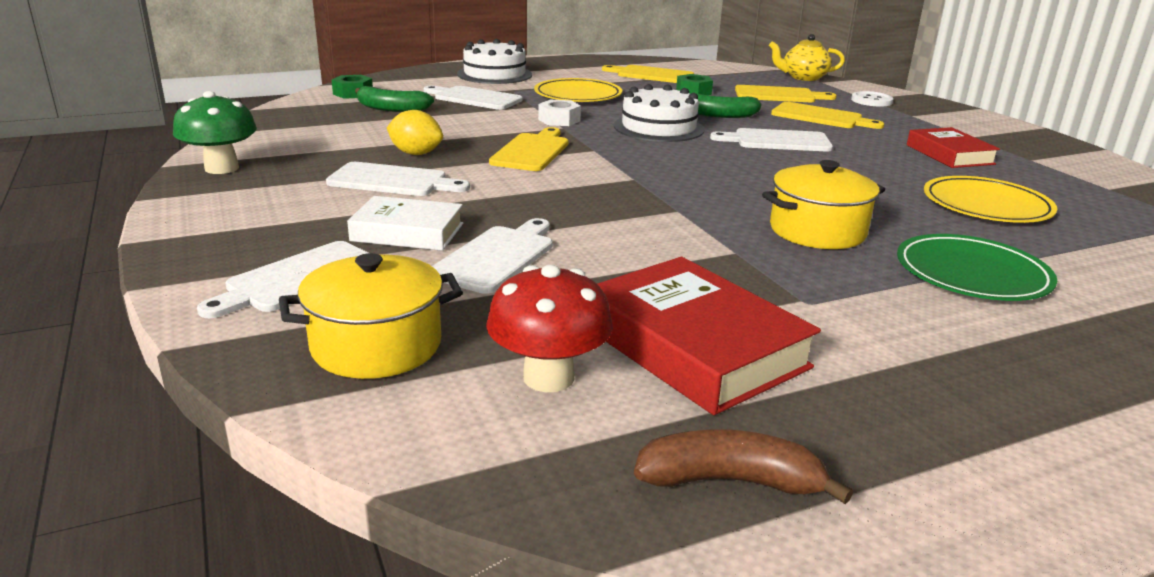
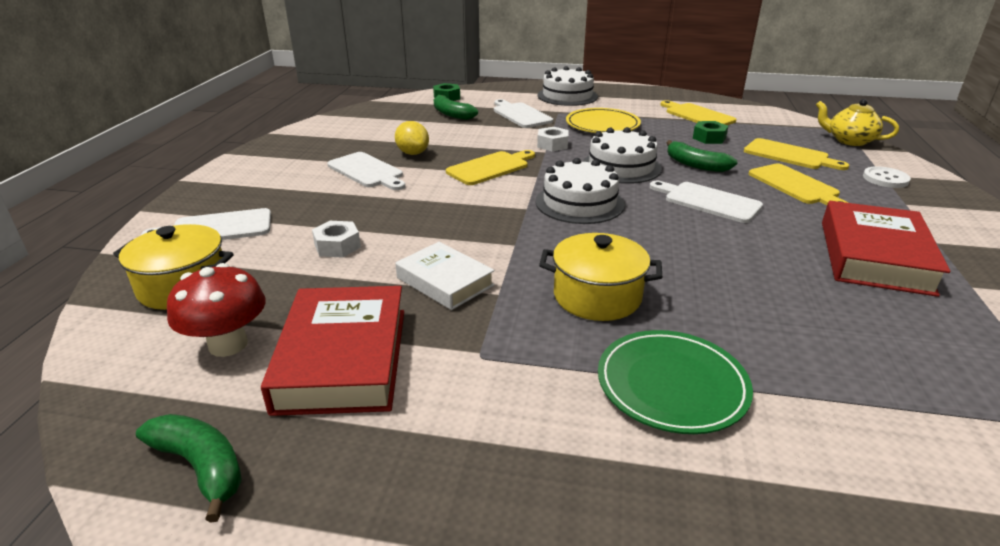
camera: 35 degrees right, 5 degrees up
(221, 168) = (293, 141): green mushroom -> none
(407, 232) = (317, 212): white book -> white book (445, 281)
(497, 257) = (337, 246): white cutting board -> white nut
(674, 164) = (579, 203): none -> white cake
(730, 481) = (201, 466): brown banana -> green banana
(949, 154) = (874, 256): red book -> red book, size x1.59
(986, 205) = (817, 322): yellow plate -> none

